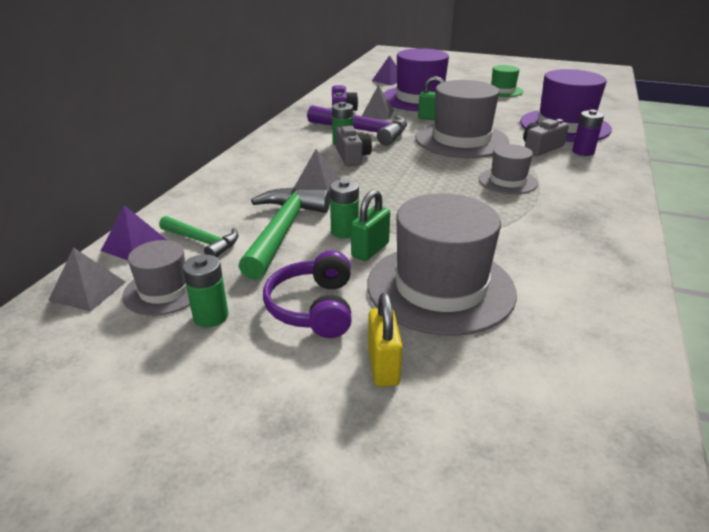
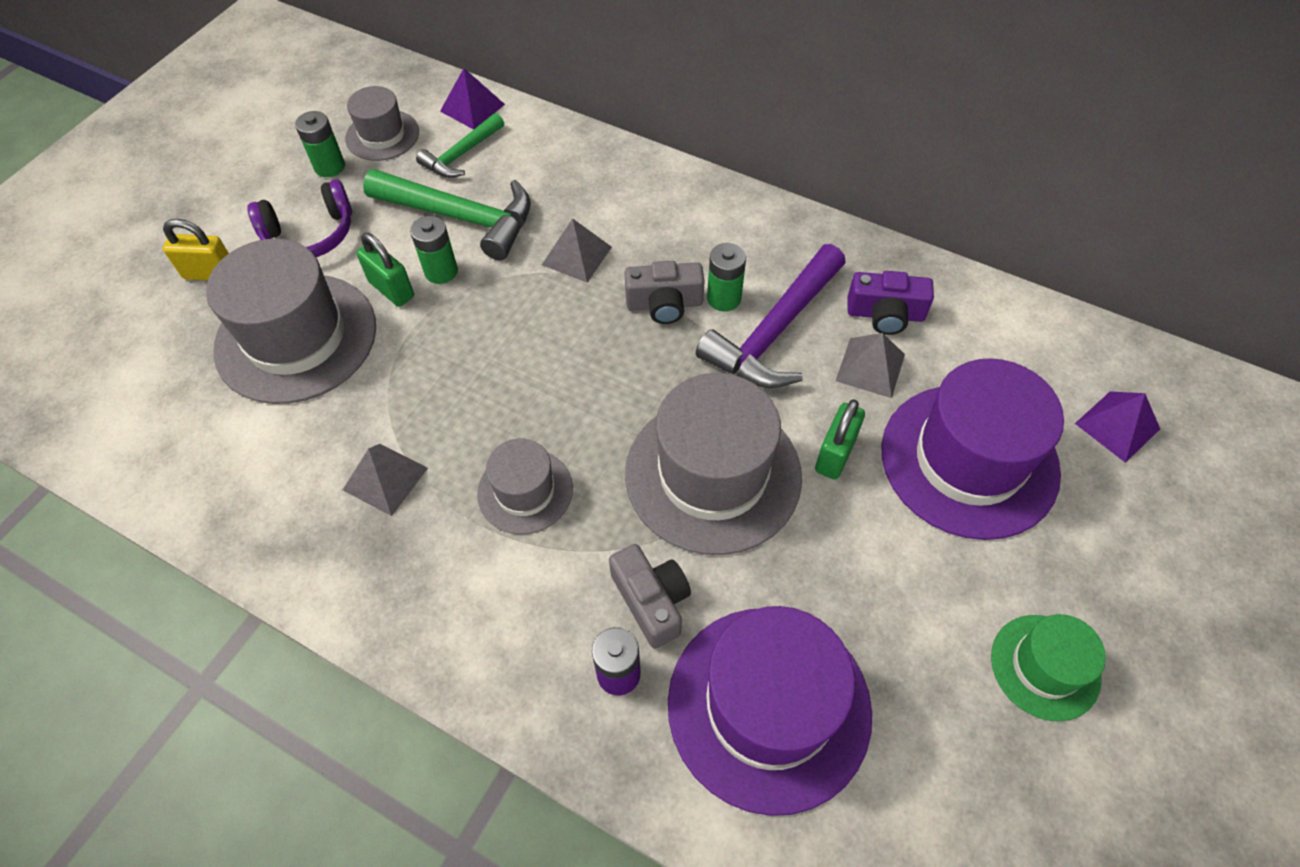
camera: 100 degrees right, 25 degrees up
(87, 291) = (403, 89): grey pyramid -> grey pyramid (385, 478)
(313, 307) = (310, 234): purple headphones -> purple headphones turned 150 degrees clockwise

